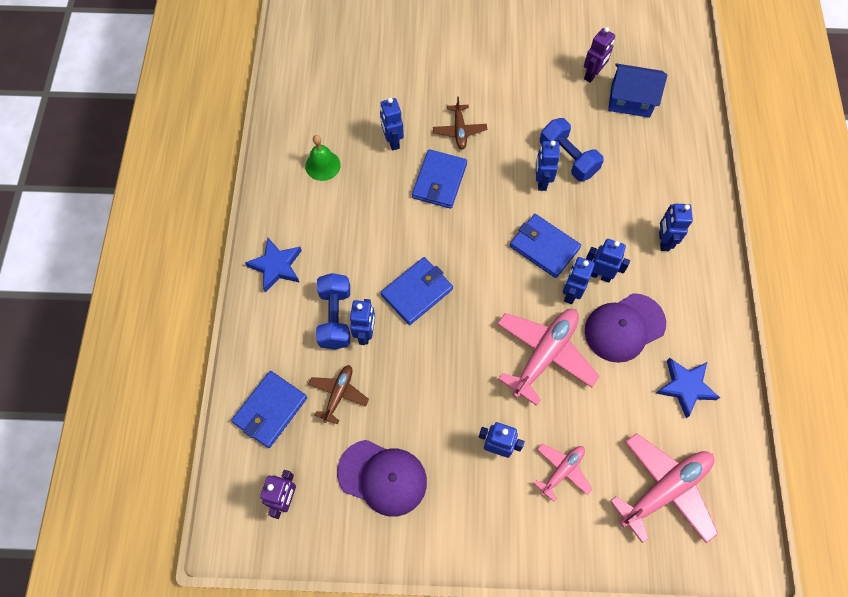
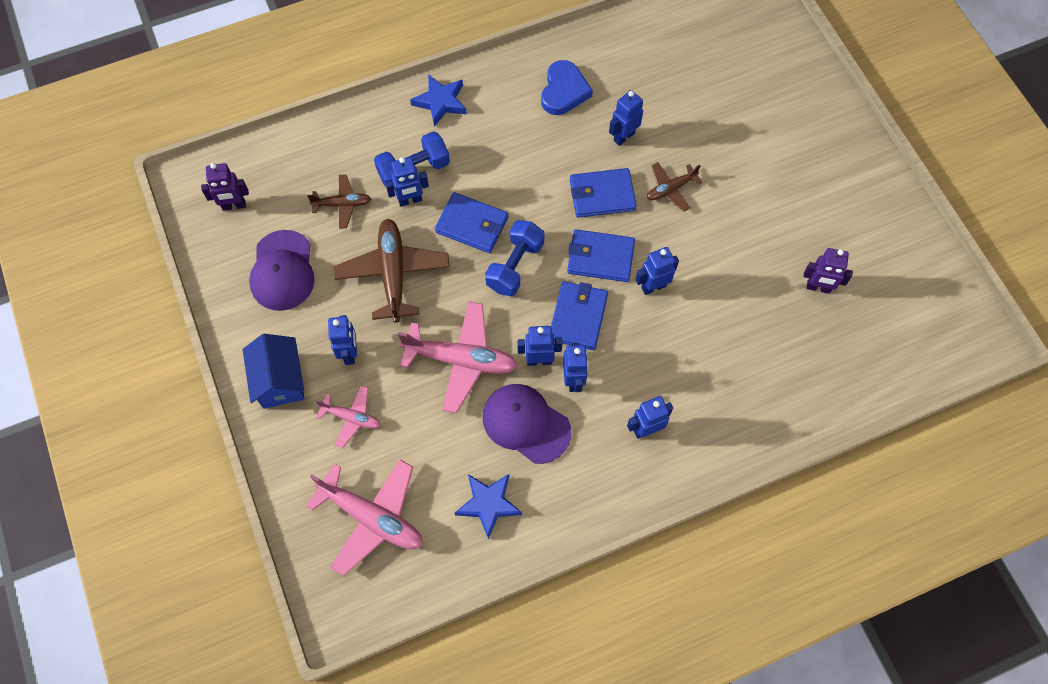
camera: 65 degrees right, 0 degrees up
(270, 410) = (305, 159): blue wallet -> blue wallet (600, 258)
(322, 165) = (564, 91): green bell -> blue heart
(434, 377) = (393, 274): none -> brown plane
(568, 158) = (696, 301): blue dumbbell -> blue dumbbell (515, 266)
(630, 101) = (807, 337): blue house -> blue house (280, 380)

